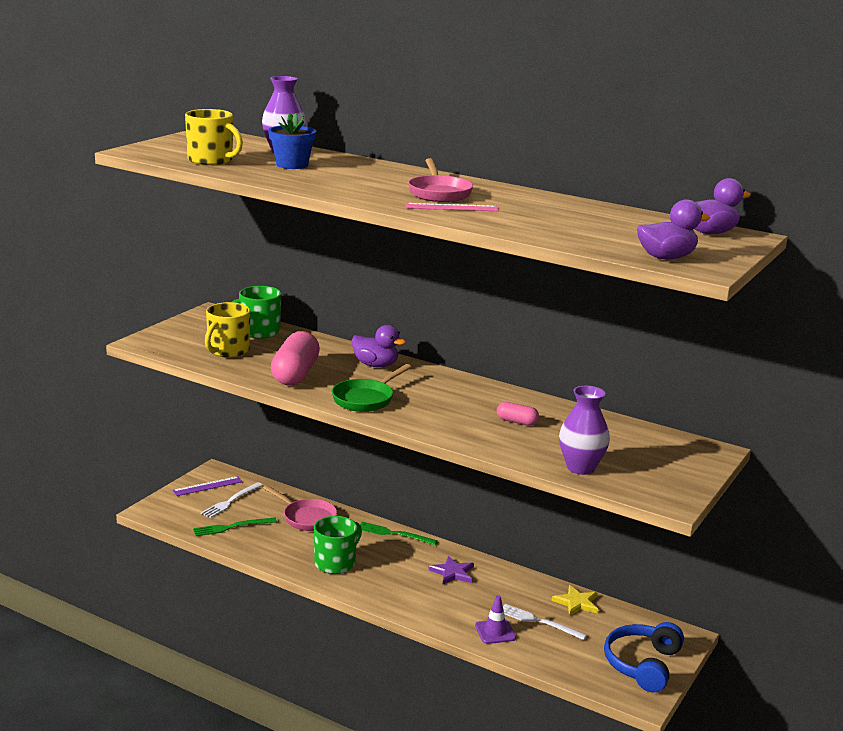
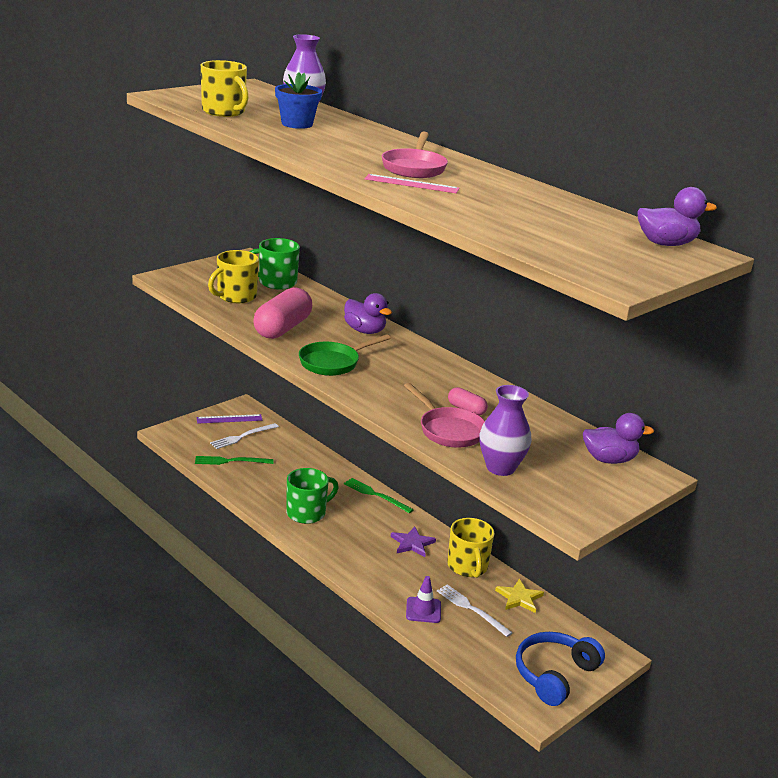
camera: 15 degrees right, 5 degrees up
(306, 518) = (302, 465): pink pan -> pink pan (448, 430)
(515, 584) = (467, 566): none -> yellow mug
(666, 257) = (588, 264): purple duck -> purple duck (609, 459)

